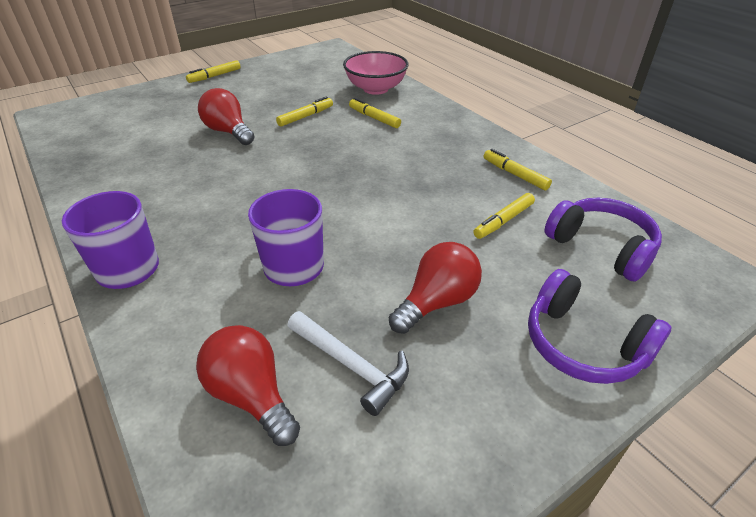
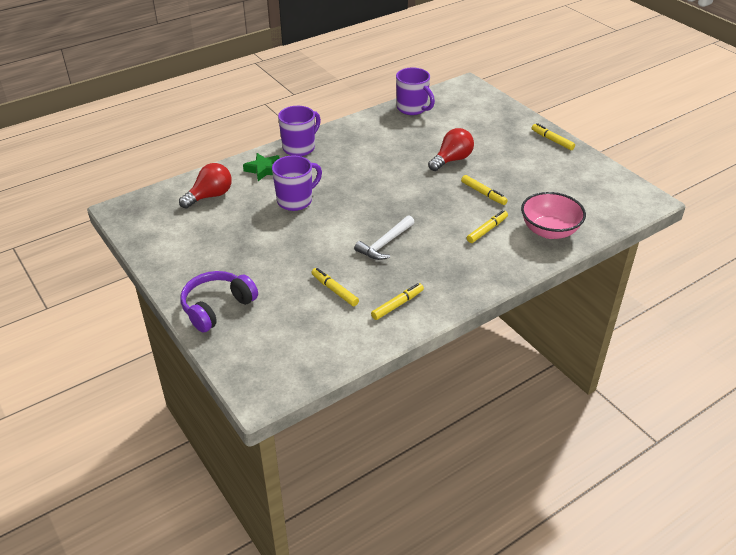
camera: 90 degrees right, 0 degrees up
(79, 155) = (412, 109): none -> purple mug
(181, 314) = (263, 170): none -> green star
(352, 365) = (220, 224): white hammer -> white hammer (385, 244)
(437, 302) = (259, 254): red light bulb -> none
(601, 247) = (301, 335): purple headphones -> none

